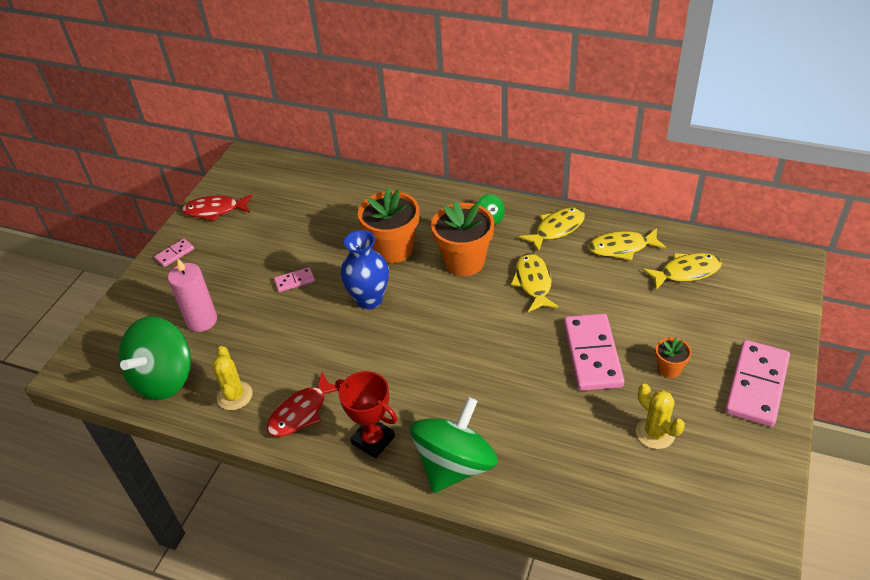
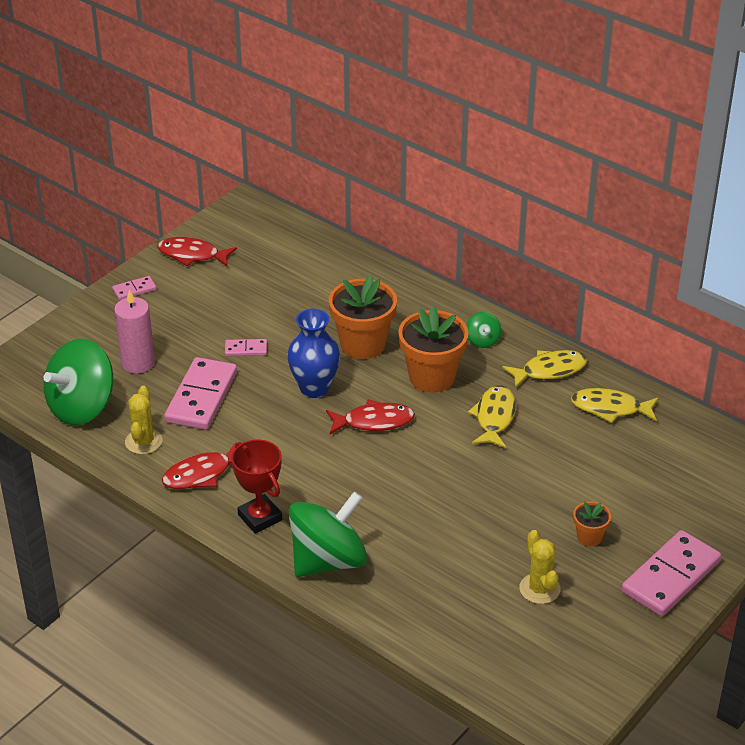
camera: 15 degrees right, 5 degrees down
(434, 315) = (374, 421): none -> red fish
(592, 354) = (517, 502): pink domino -> pink domino (201, 397)
(686, 272) = (665, 451): yellow fish -> none

